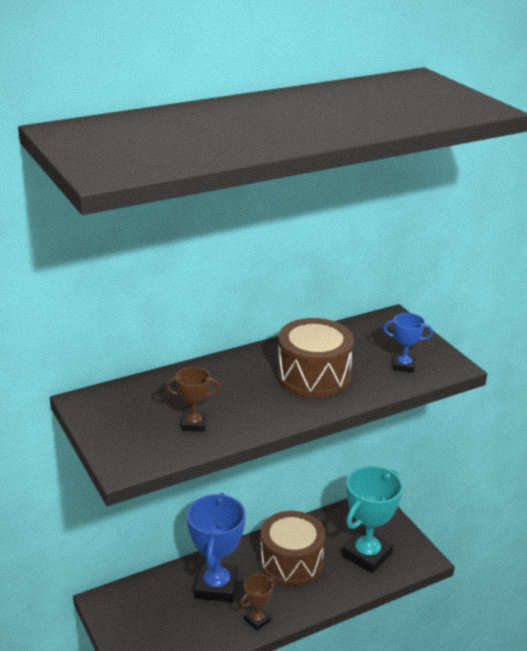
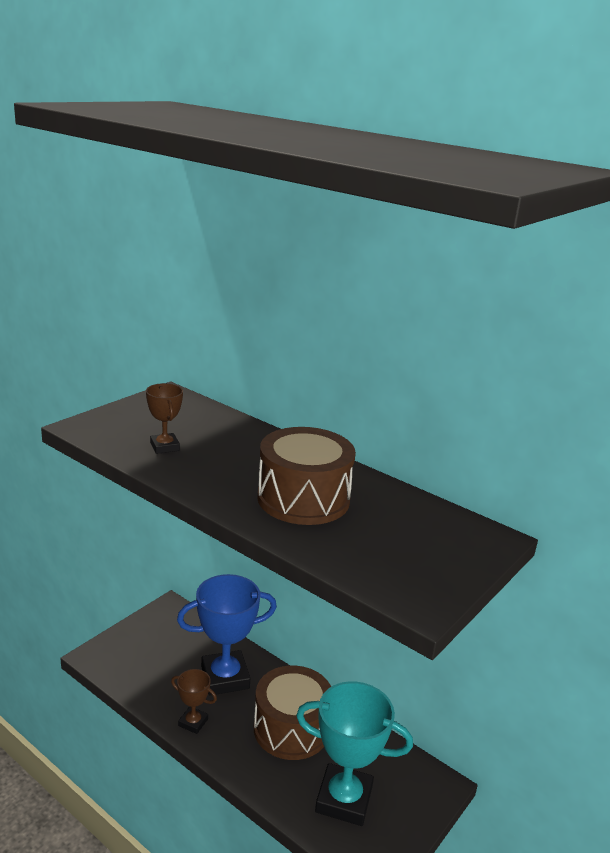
camera: 65 degrees right, 5 degrees down
(404, 366) = (382, 560): blue trophy -> none

